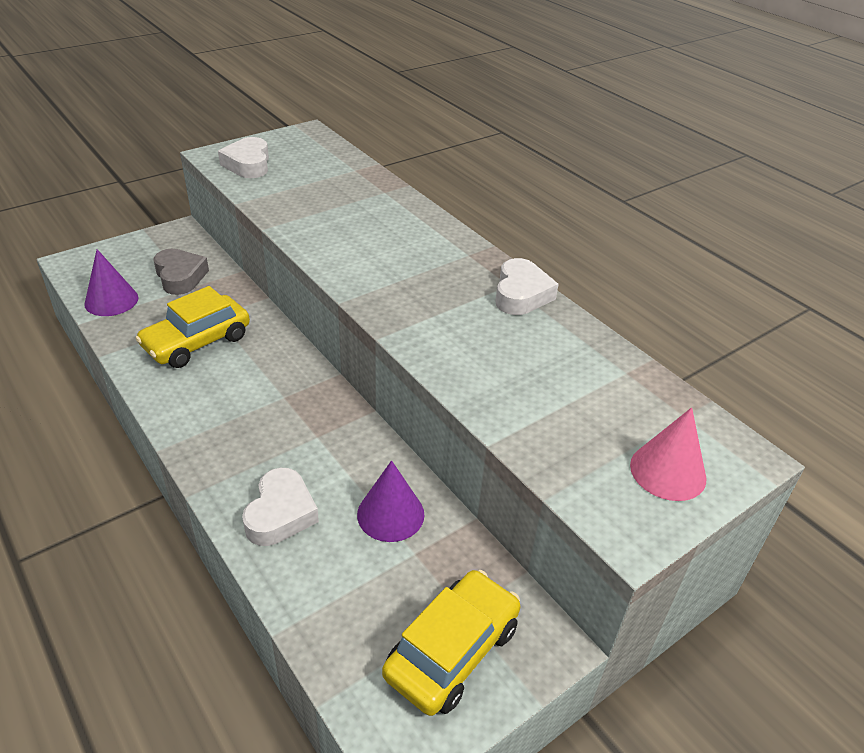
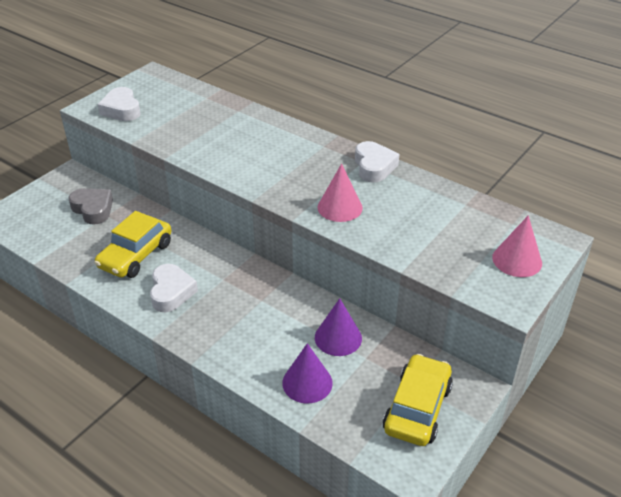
camera: 15 degrees left, 0 degrees up
(111, 300) = (49, 240): purple cone -> purple cone (307, 382)
(280, 513) = (264, 357): white heart -> white heart (171, 292)
(447, 337) = (340, 207): none -> pink cone

